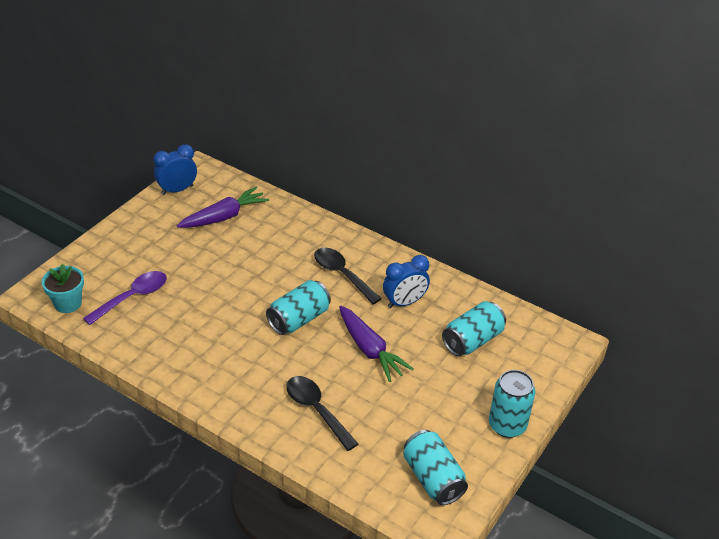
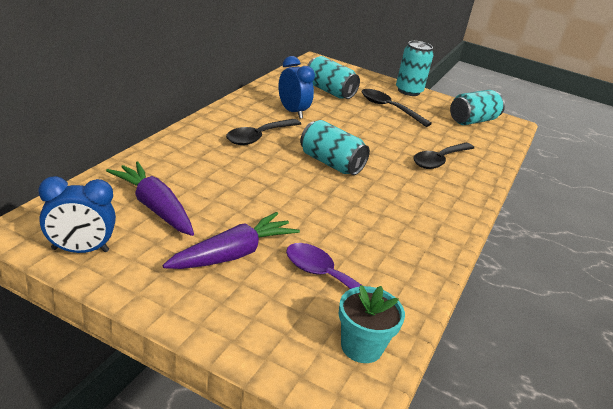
camera: 100 degrees left, 10 degrees down
(177, 190) = (80, 250): blue clock -> blue clock turned 60 degrees counterclockwise
(370, 350) = (357, 132): purple carrot -> purple carrot (233, 254)
(442, 391) = (389, 108): none -> black spoon

